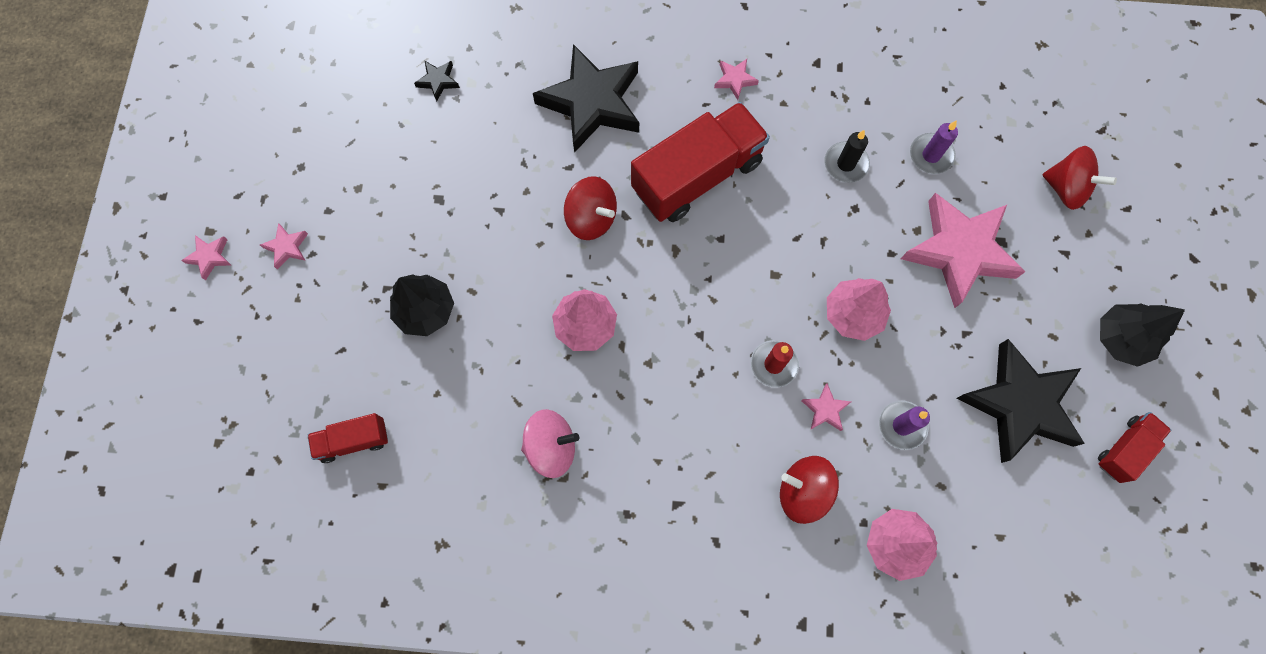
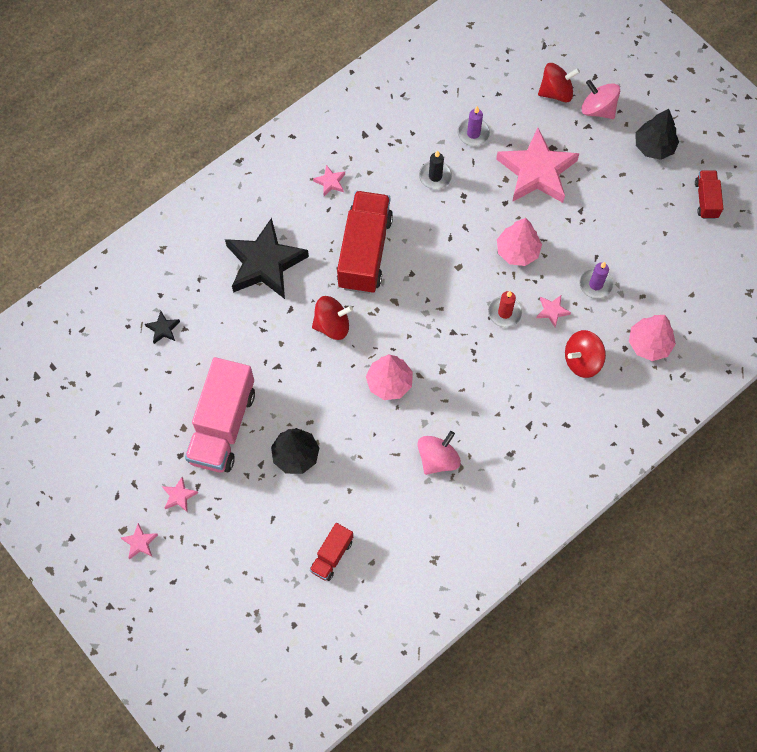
camera: 45 degrees left, 5 degrees down
(392, 219) = (223, 426): none -> pink truck
(1019, 404) = (639, 222): black star -> none
(1095, 245) = (598, 109): none -> pink spinning top

